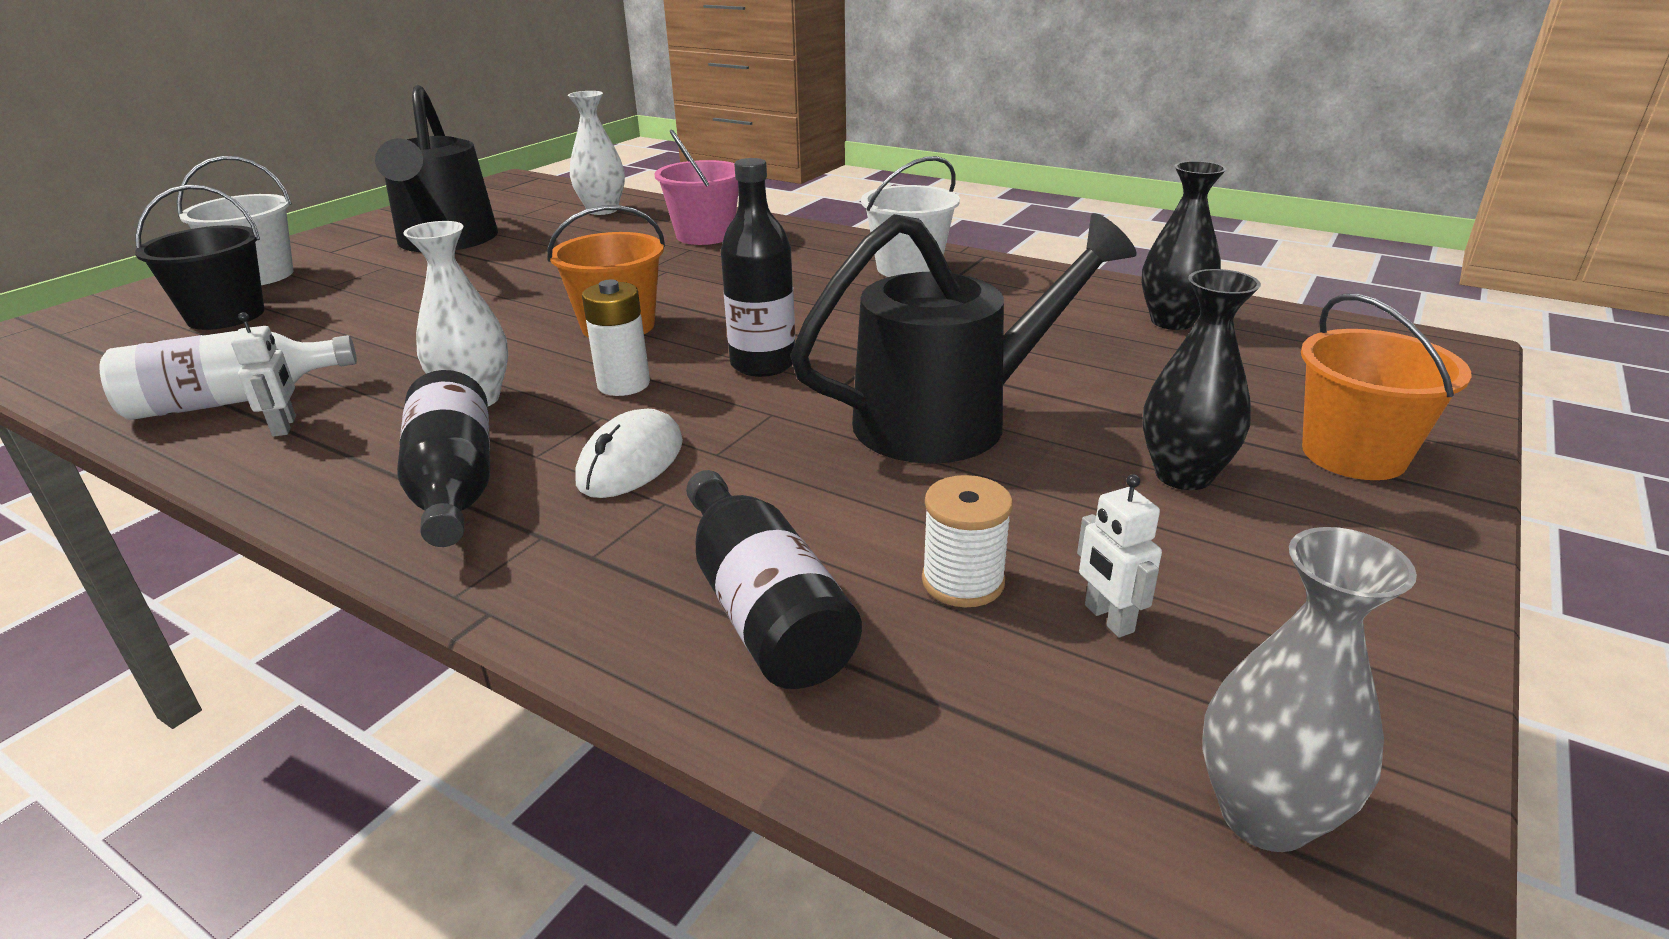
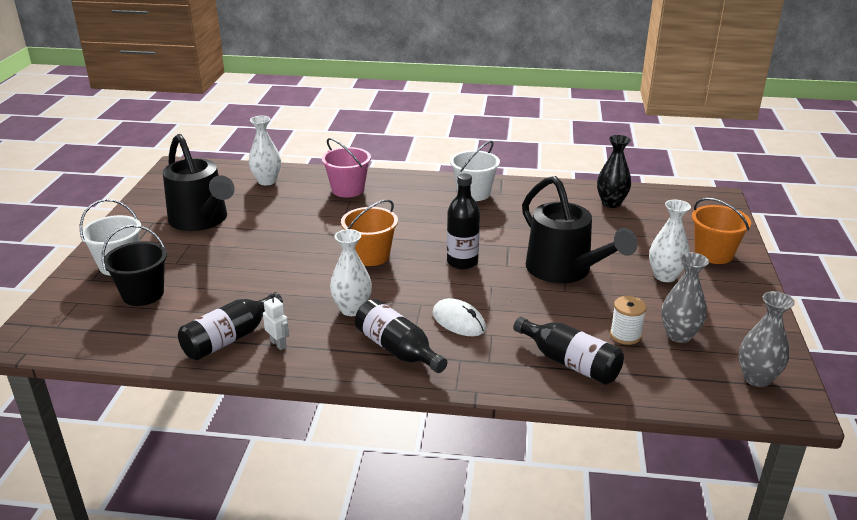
camera: 25 degrees left, 0 degrees up
(233, 400) = (230, 338): white bottle -> black bottle
(623, 384) = (411, 286): white battery -> none
(631, 462) = (458, 321): white mouse -> white mouse turned 45 degrees counterclockwise
(952, 418) = (565, 271): black watering can -> black watering can turned 105 degrees clockwise
(1108, 619) = (679, 335): white robot -> grey vase
(1183, 475) = (665, 276): black vase -> white vase

